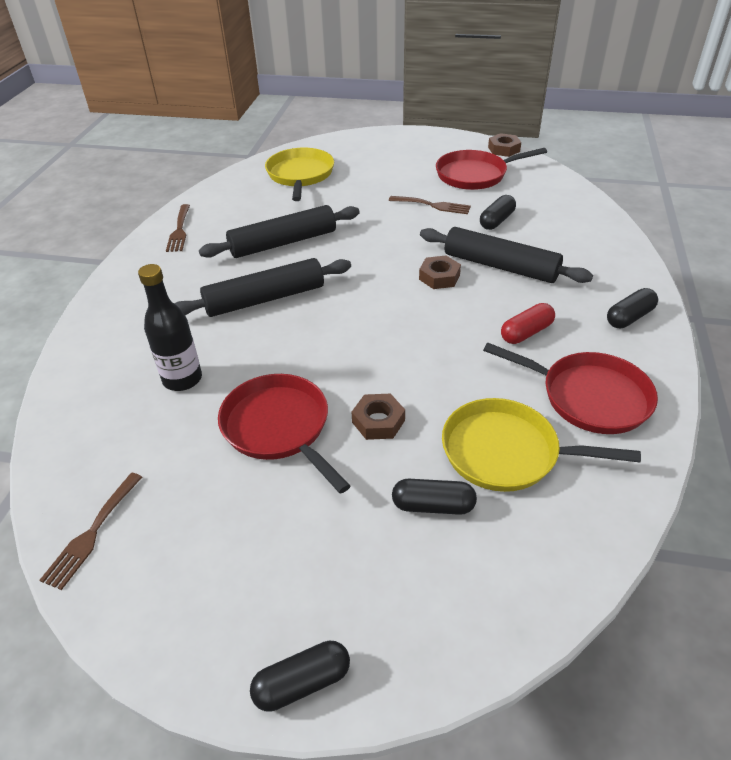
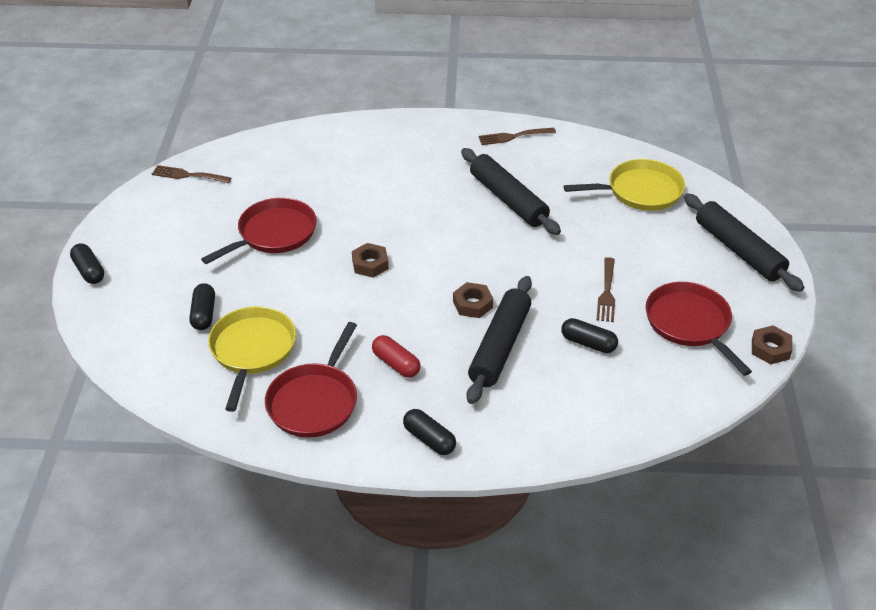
camera: 80 degrees right, 0 degrees up
(182, 379) = (319, 180): black bottle -> none
(265, 299) = (420, 203): black rolling pin -> black rolling pin (738, 250)
(378, 421) = (281, 281): brown nut -> brown nut (370, 264)

